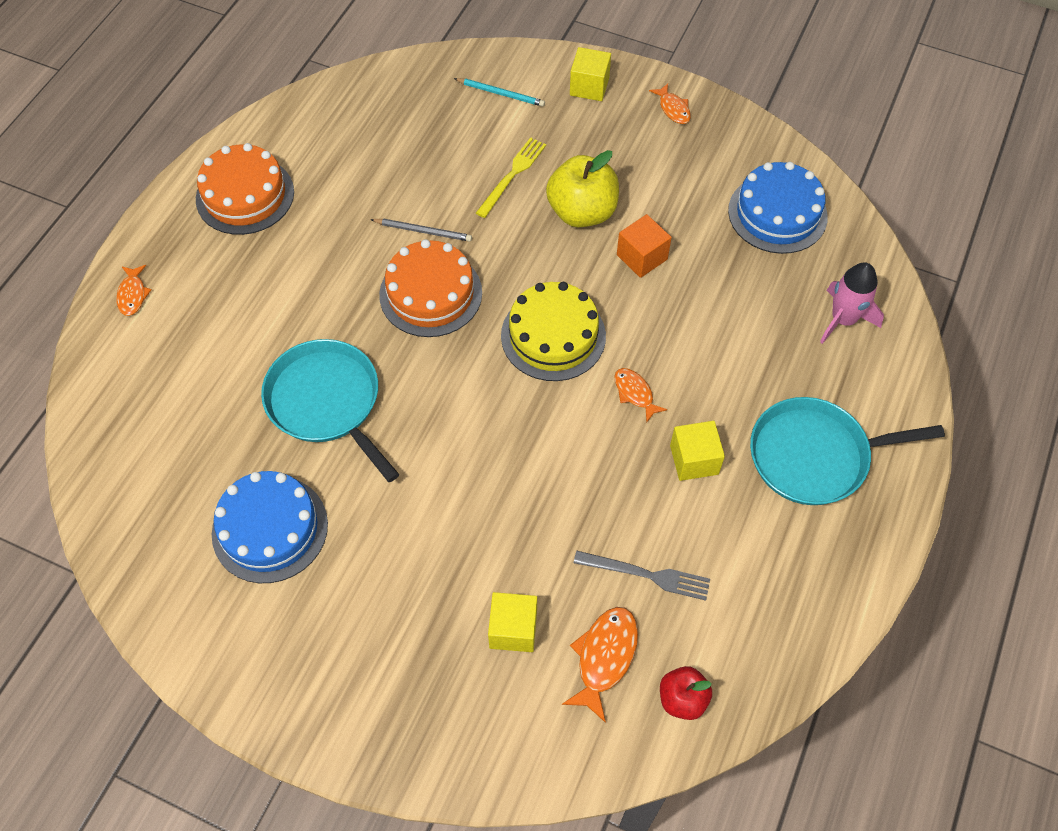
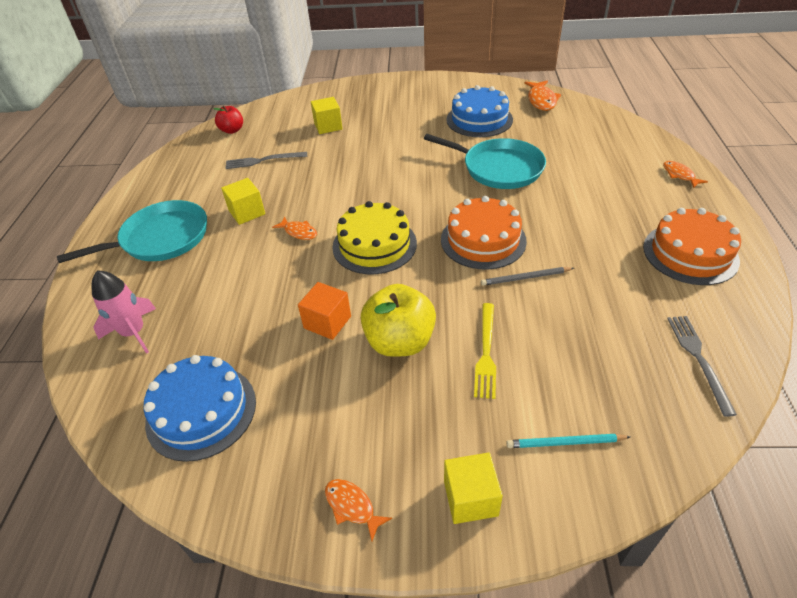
camera: 160 degrees right, 15 degrees down
(348, 109) = (698, 359): none -> grey fork
(604, 657) = (276, 131): orange fish -> orange fish (541, 100)

